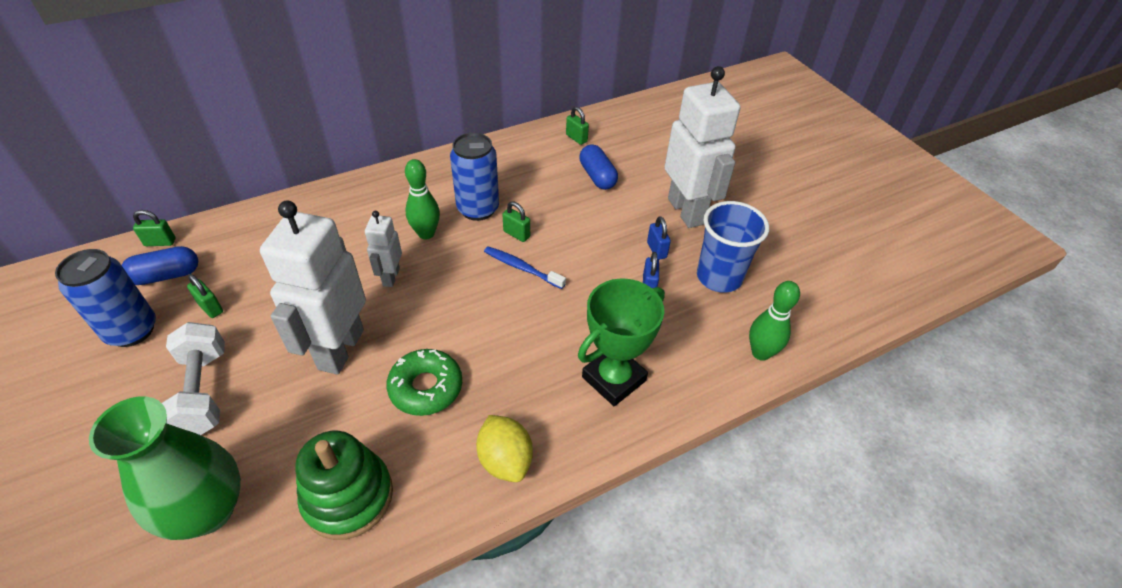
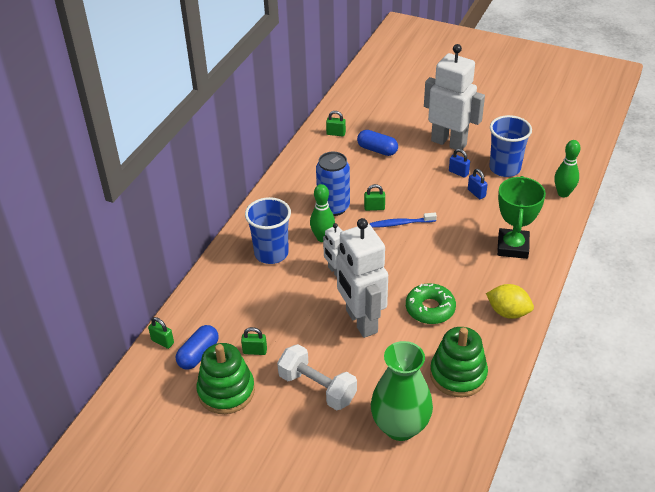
camera: 35 degrees left, 5 degrees down
(132, 330) = (226, 391): blue can -> green stacking toy
(160, 242) = (162, 342): green padlock -> green padlock turned 75 degrees clockwise
(360, 219) = (271, 253): none -> blue cup

